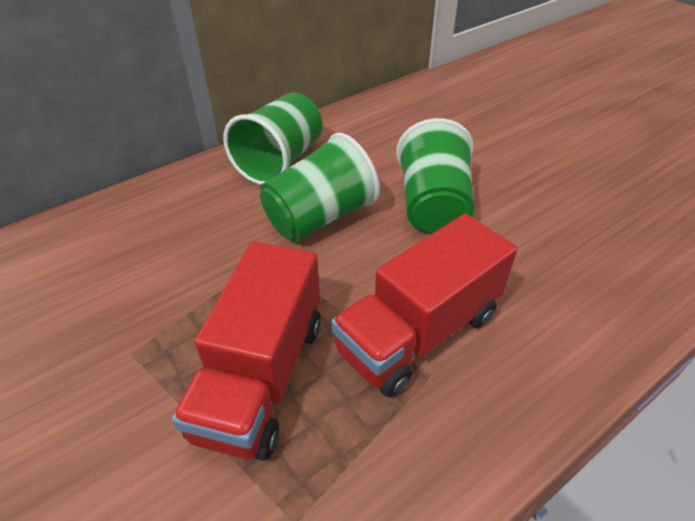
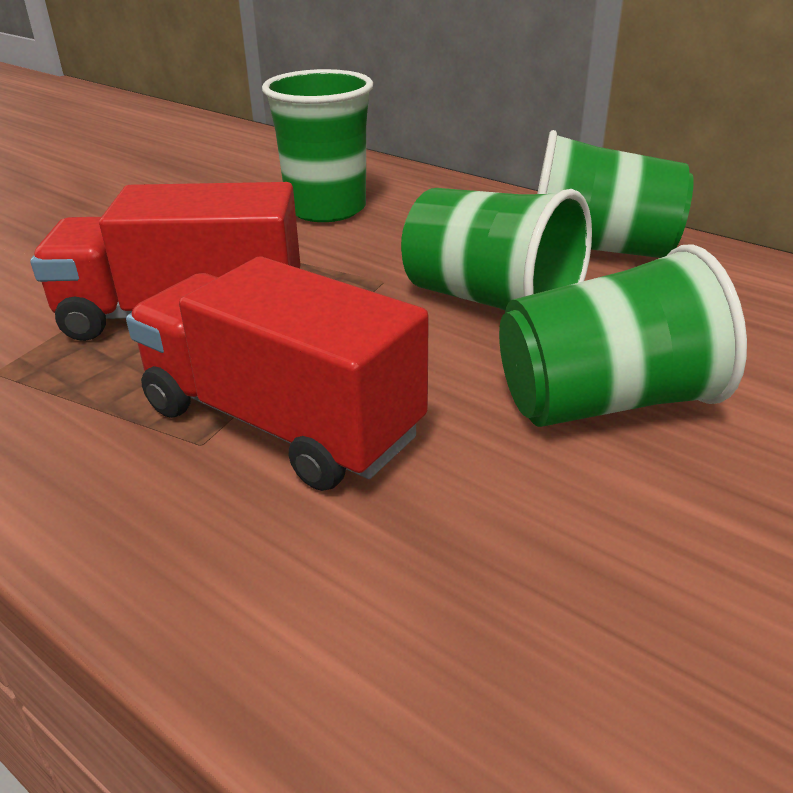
camera: 75 degrees right, 10 degrees down
(125, 267) = (326, 209): none -> green cup

